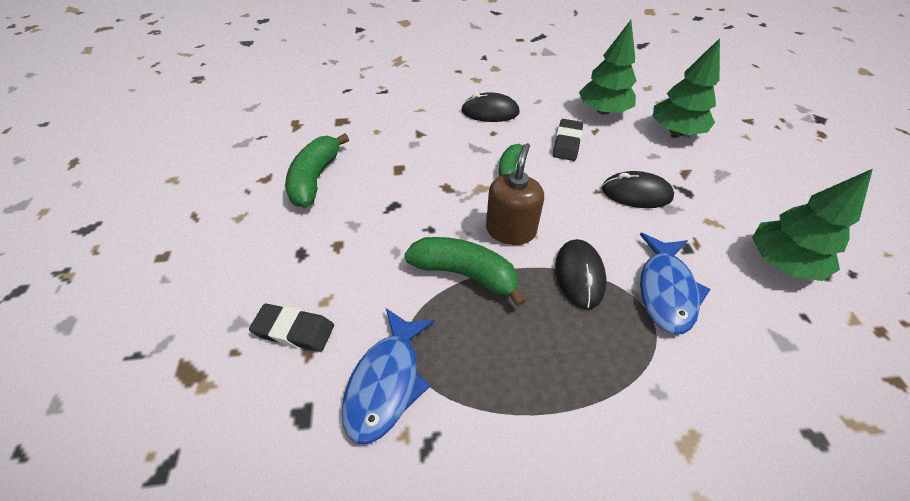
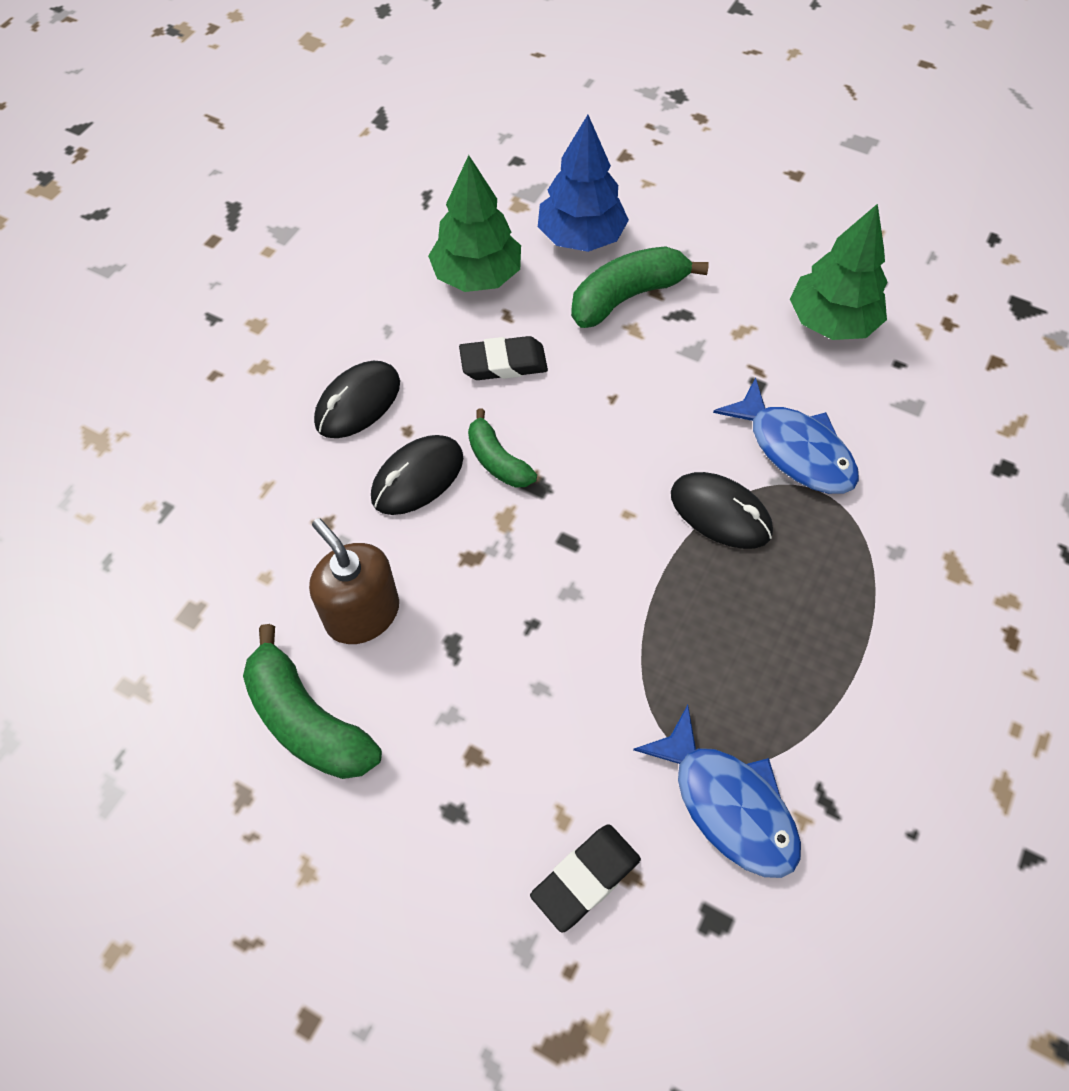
camera: 55 degrees left, 10 degrees up
(464, 274) = (634, 630): green banana -> green banana (627, 297)
(510, 230) = (604, 534): brown soap dispenser -> brown soap dispenser (362, 613)
(567, 143) = (503, 363): black eraser -> black eraser turned 60 degrees counterclockwise
(636, 193) = (647, 363): black mouse -> black mouse (417, 478)
(675, 131) = (581, 238): green tree -> blue tree

